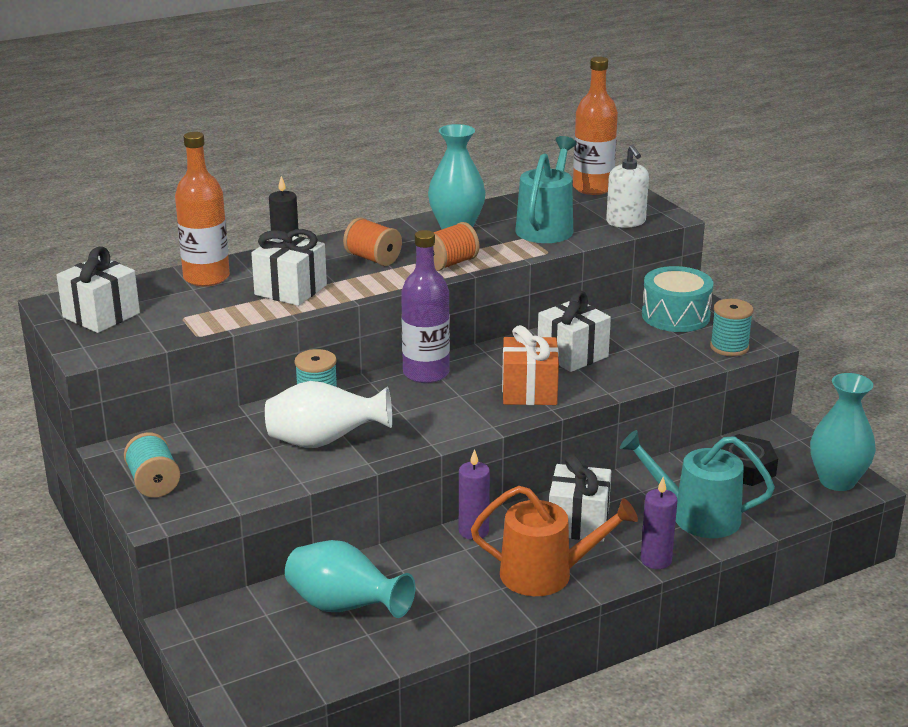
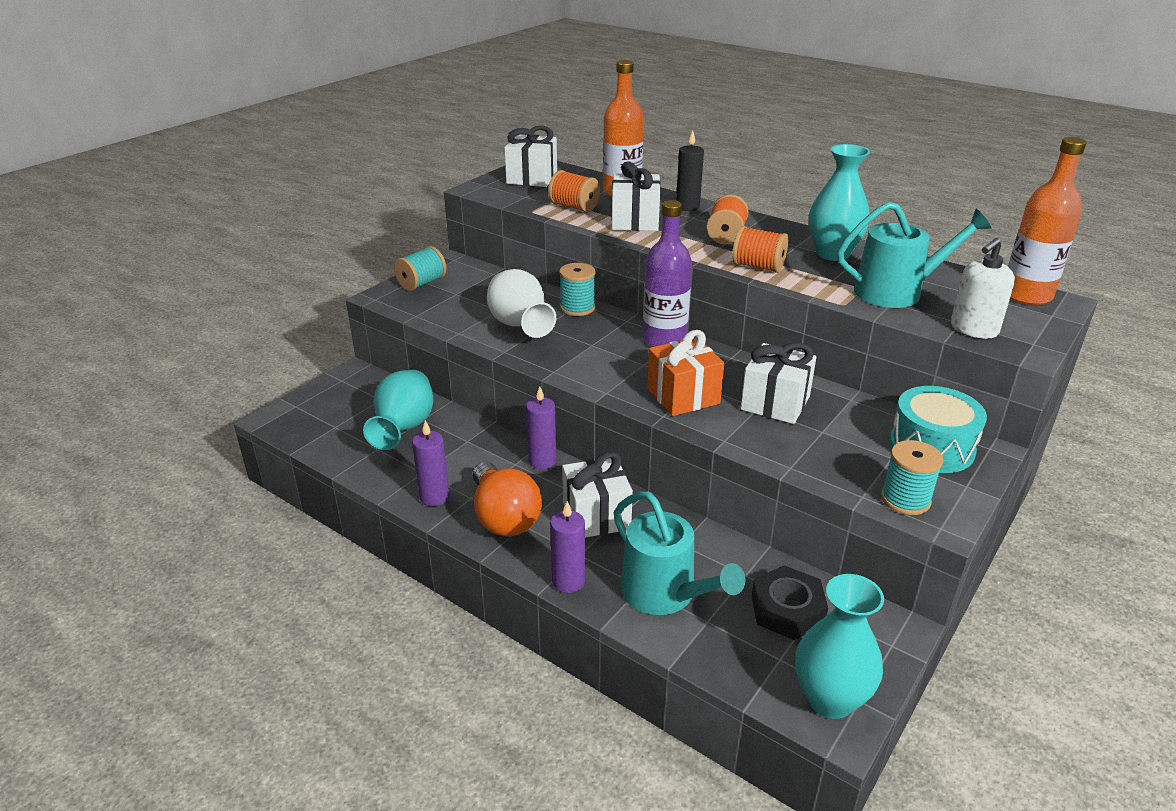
camera: 65 degrees right, 5 degrees up
(215, 311) = (574, 207): none -> orange spool
(484, 610) = (434, 497): none -> purple candle
(545, 574) = (504, 517): orange watering can -> orange light bulb
(697, 516) = (664, 593): turquoise watering can -> turquoise watering can turned 150 degrees clockwise

